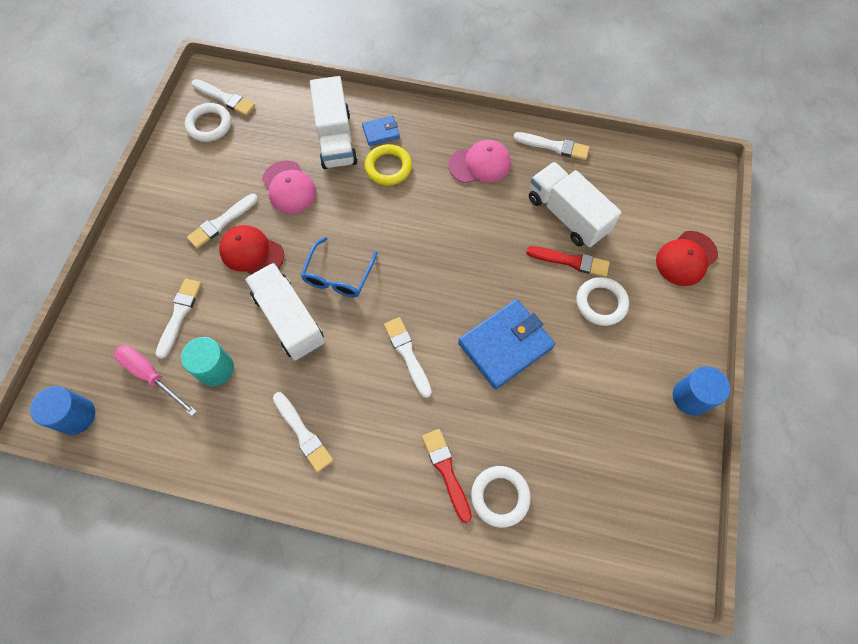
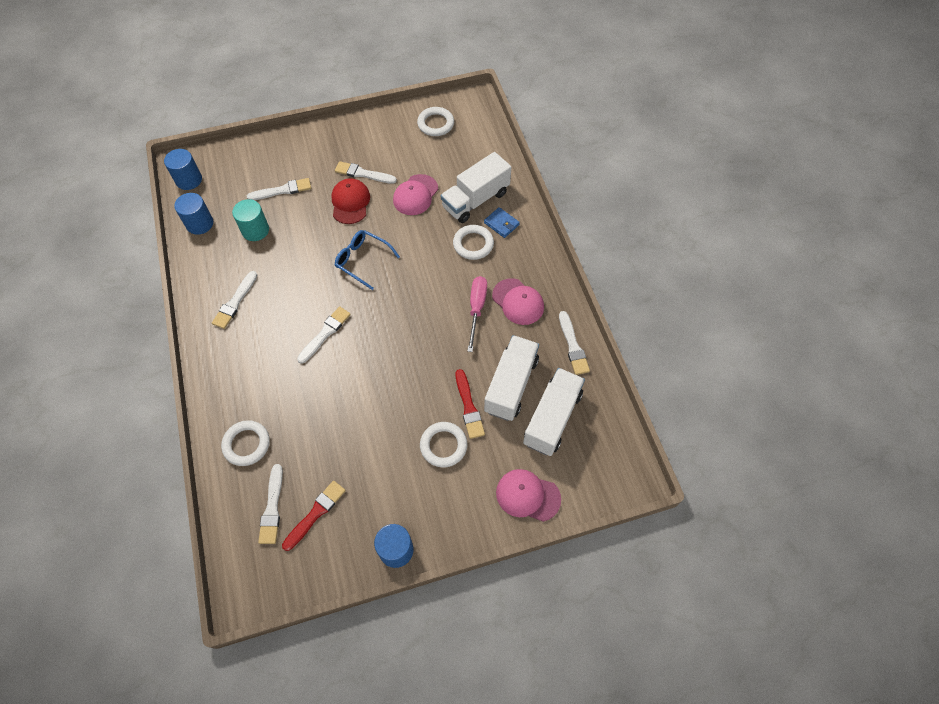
camera: 60 degrees right, 5 degrees down
(151, 376) = (233, 200): pink screwdriver -> pink screwdriver (476, 309)
(157, 429) = (199, 223): none -> blue cylinder
(225, 98) = (464, 120): white brush -> white brush (272, 508)
(289, 319) = (313, 250): white truck -> white truck (552, 418)
(338, 275) = (363, 261): blue glasses -> blue glasses turned 45 degrees clockwise
(388, 167) = (473, 244): yellow ring -> white ring
(446, 471) = (249, 401): red brush -> red brush (315, 513)
(505, 345) = (367, 393): blue wallet -> none
(686, 258) = (527, 495): red cap -> pink cap

